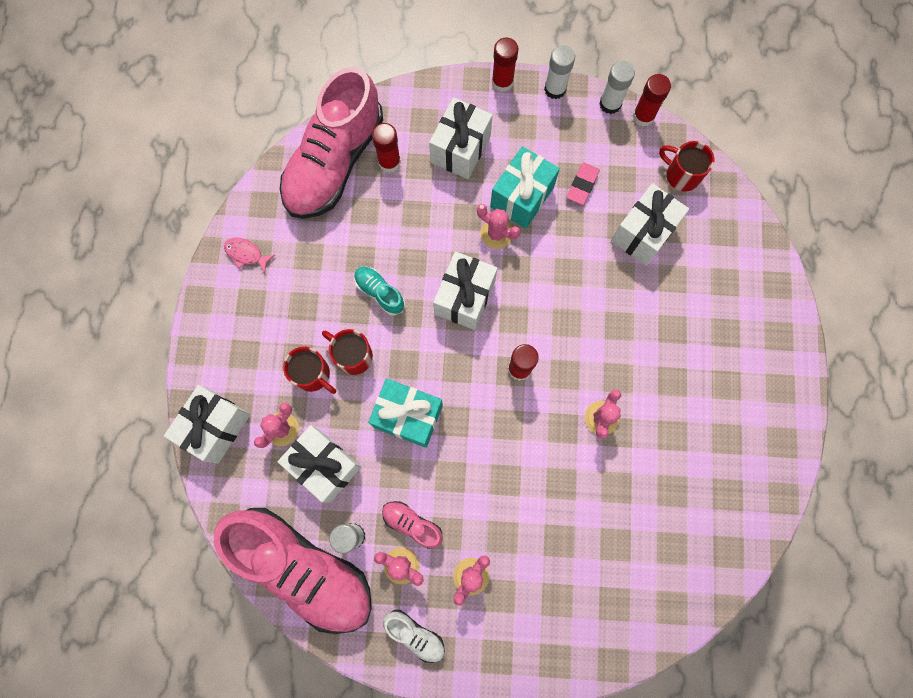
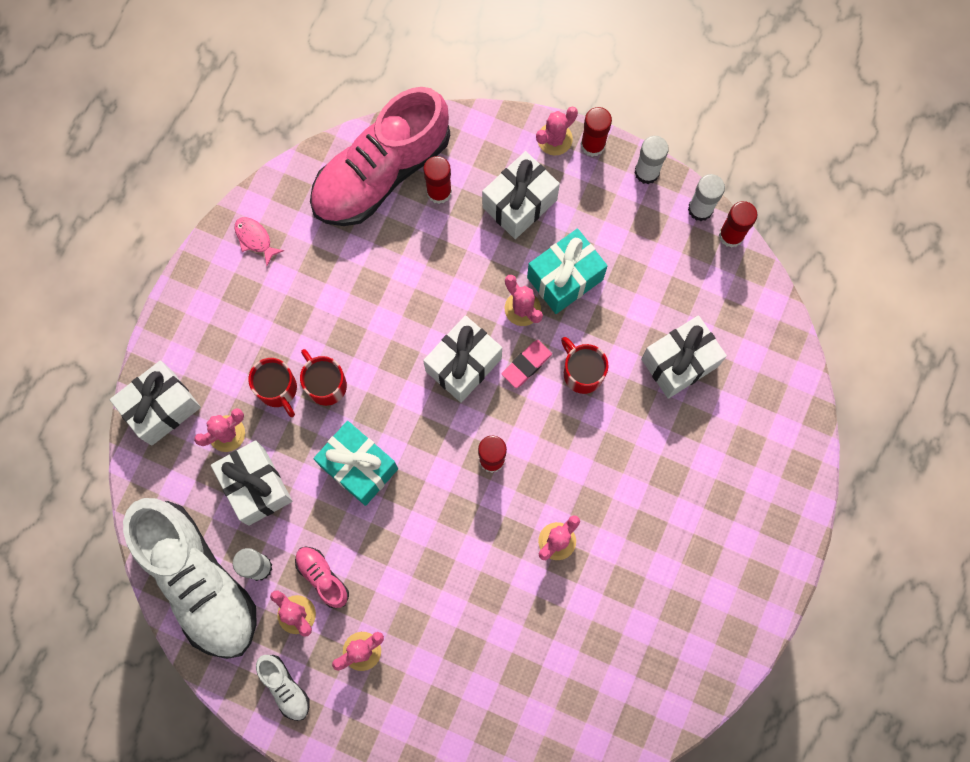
camera: 20 degrees right, 0 degrees up
(303, 568) = (198, 581): pink shoe -> white shoe
(380, 293) = (377, 328): turquoise shoe -> none
(469, 88) = (554, 139): none -> pink cactus
(582, 185) = (634, 288): pink eraser -> pink eraser (526, 365)
(681, 175) = (746, 314): red mug -> red mug (582, 372)

